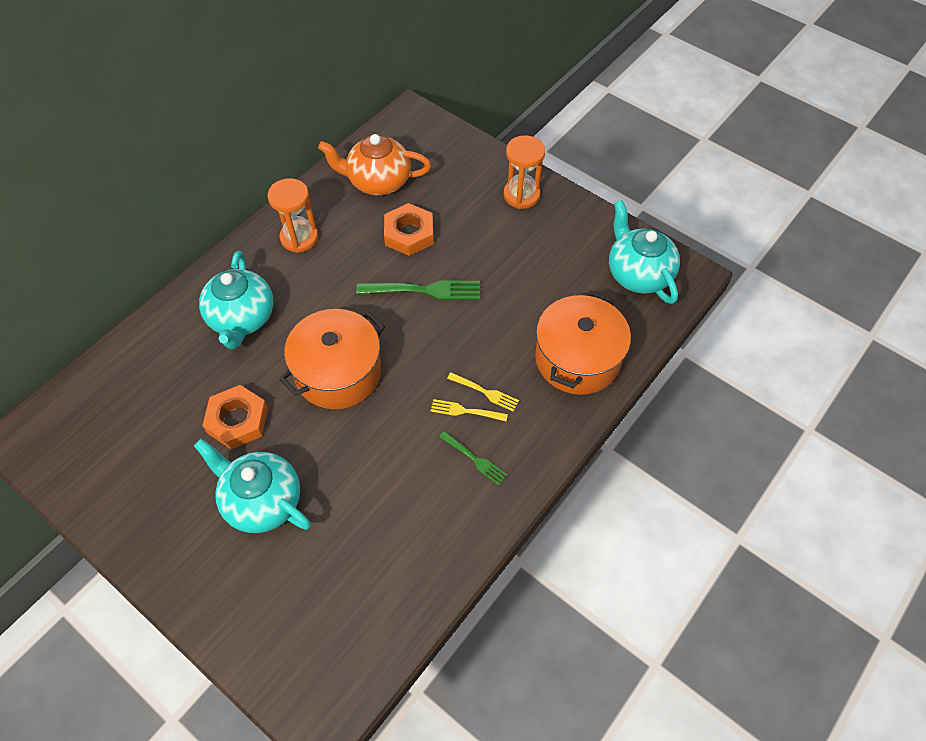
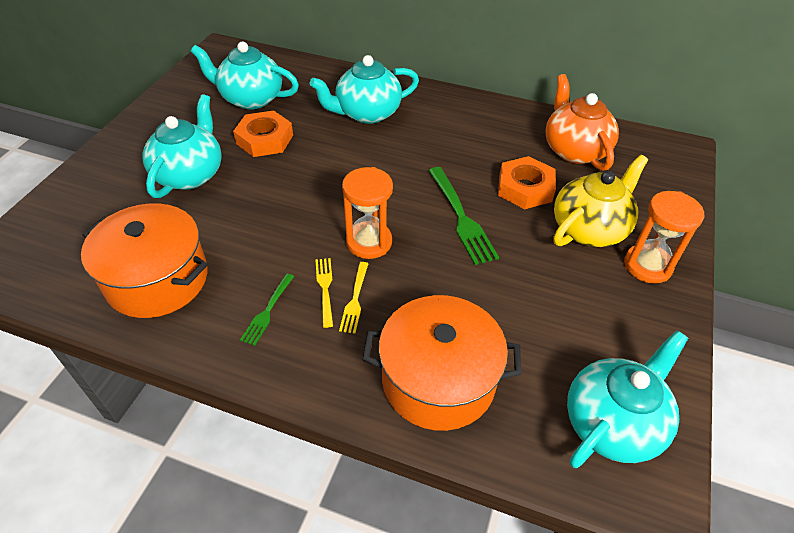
camera: 70 degrees right, 10 degrees down
(154, 421) = (251, 98): none -> turquoise teapot
(299, 238) = (471, 120): orange hourglass -> orange hourglass (369, 242)
(338, 373) = (335, 184): orange pot -> orange pot (157, 279)
(472, 212) = (589, 229): none -> yellow teapot

